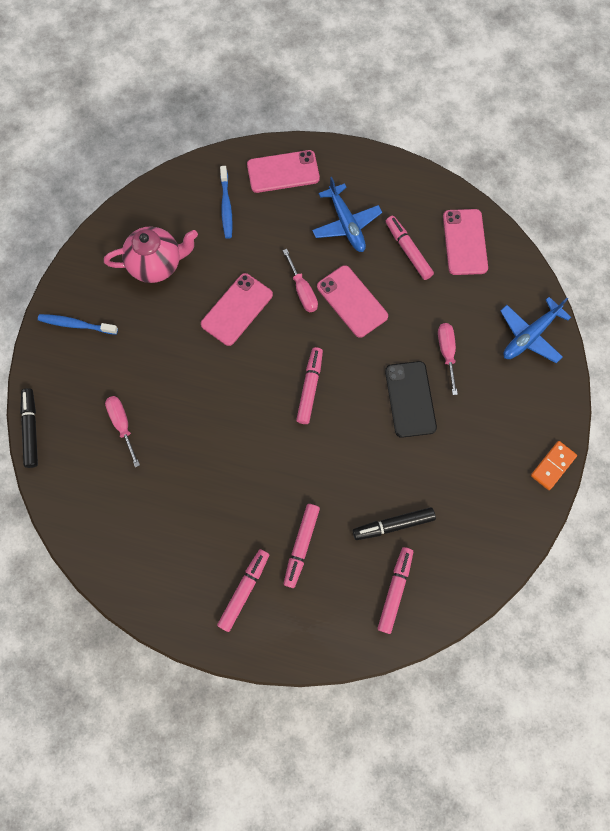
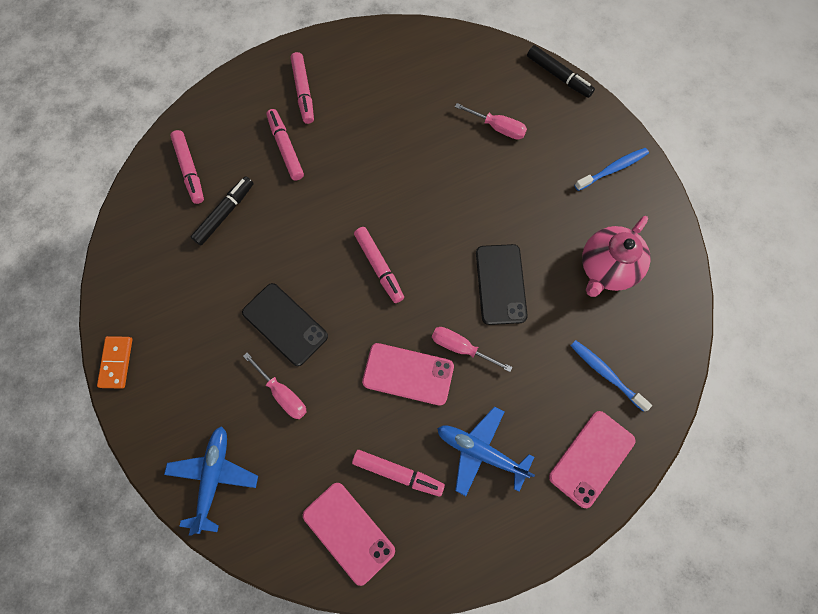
camera: 140 degrees right, 0 degrees up
(237, 309) = (500, 284): pink phone -> black phone

